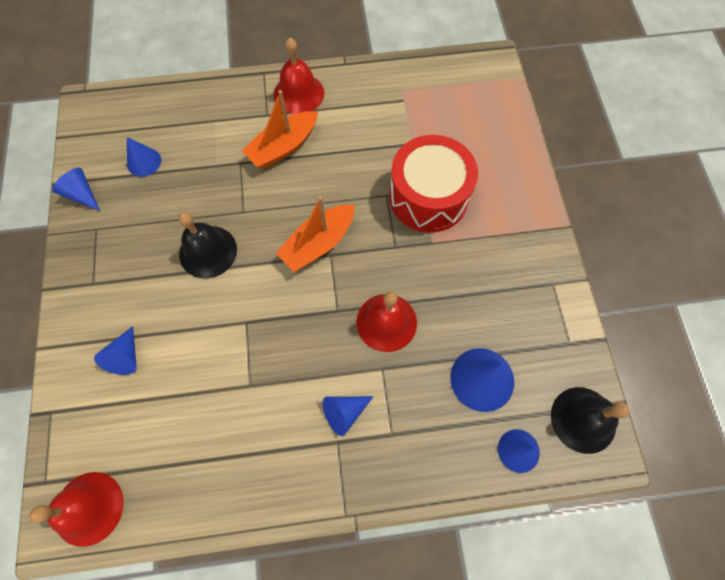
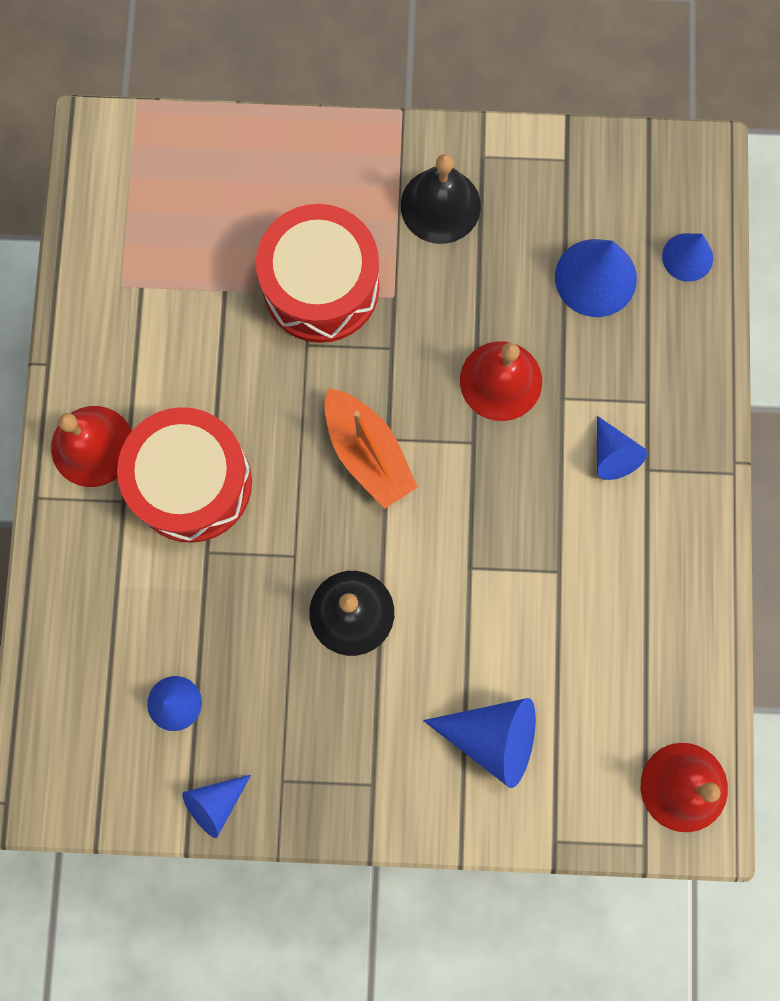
camera: 80 degrees left, 10 degrees up
(126, 356) = (492, 736): blue cone -> blue cone, size x1.60
(283, 147) = (192, 483): orange boat -> red drum
(583, 419) = (662, 173): black bell -> black bell (440, 205)

